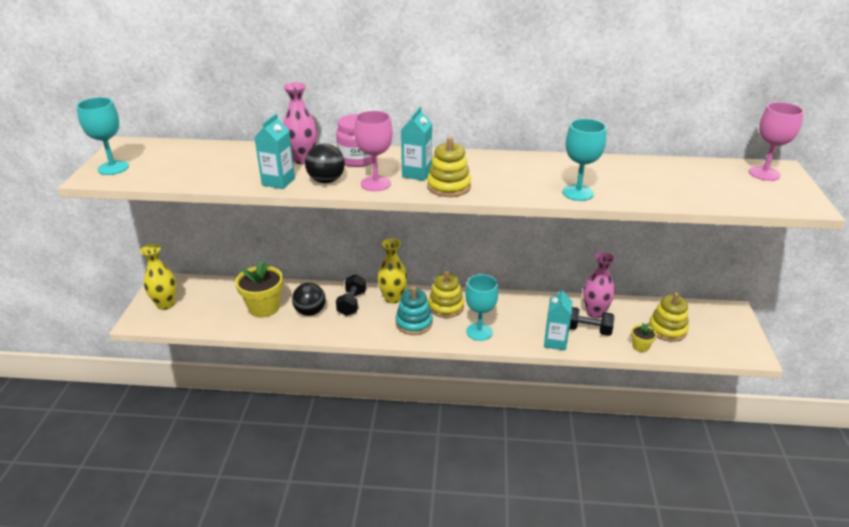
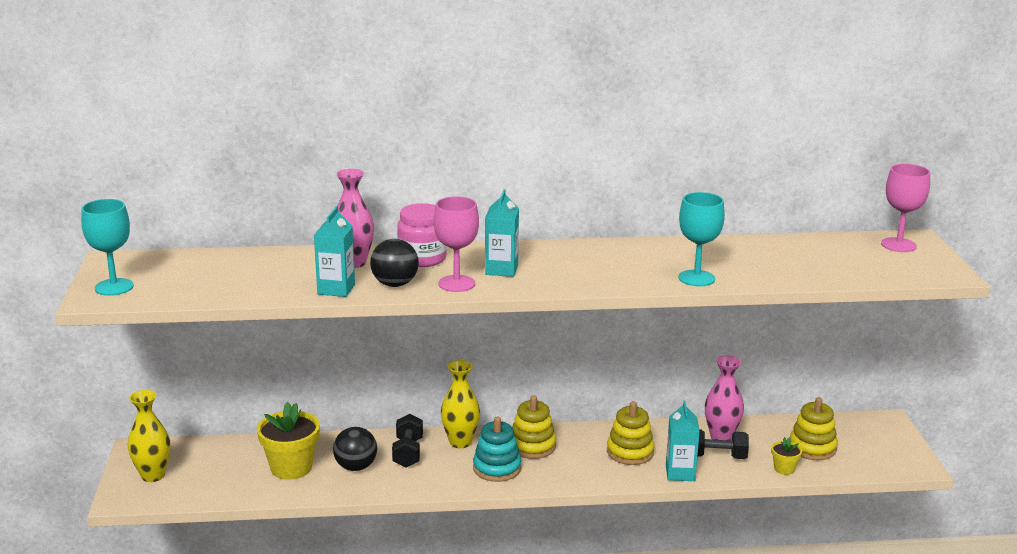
camera: 10 degrees left, 10 degrees down
(448, 186) = (545, 281): yellow stacking toy -> yellow stacking toy (630, 452)
(479, 332) = (583, 470): turquoise goblet -> none

